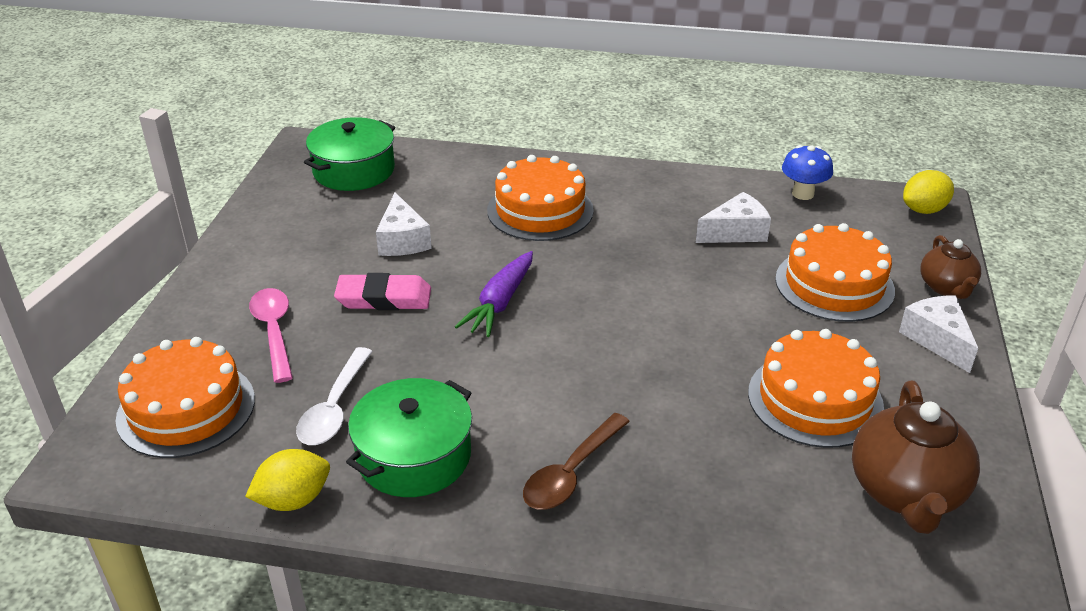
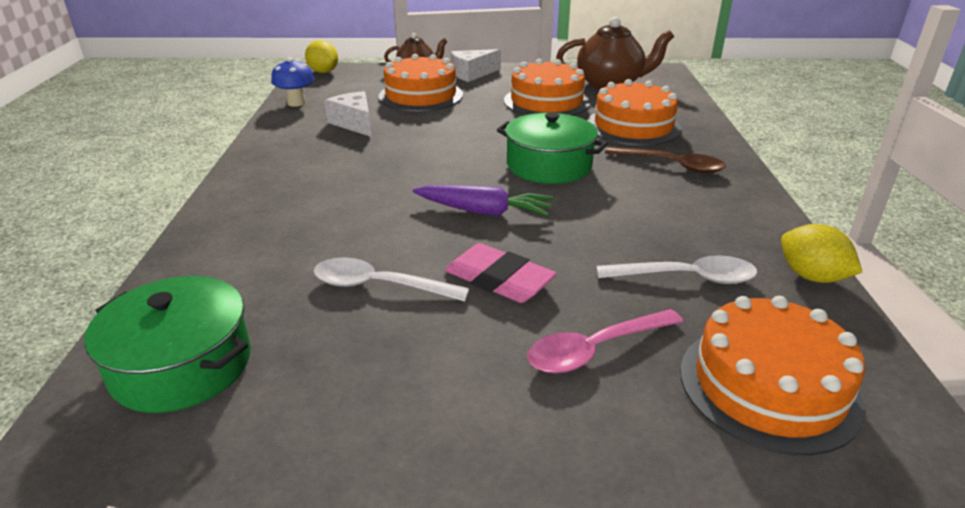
camera: 100 degrees left, 5 degrees down
(384, 298) = (499, 279): pink eraser -> pink eraser turned 45 degrees counterclockwise
(402, 240) = (379, 286): white cheese -> white spoon
(414, 456) = (709, 226): green pot -> green pot (549, 165)
(540, 210) = (314, 206): orange cake -> orange cake (633, 126)

